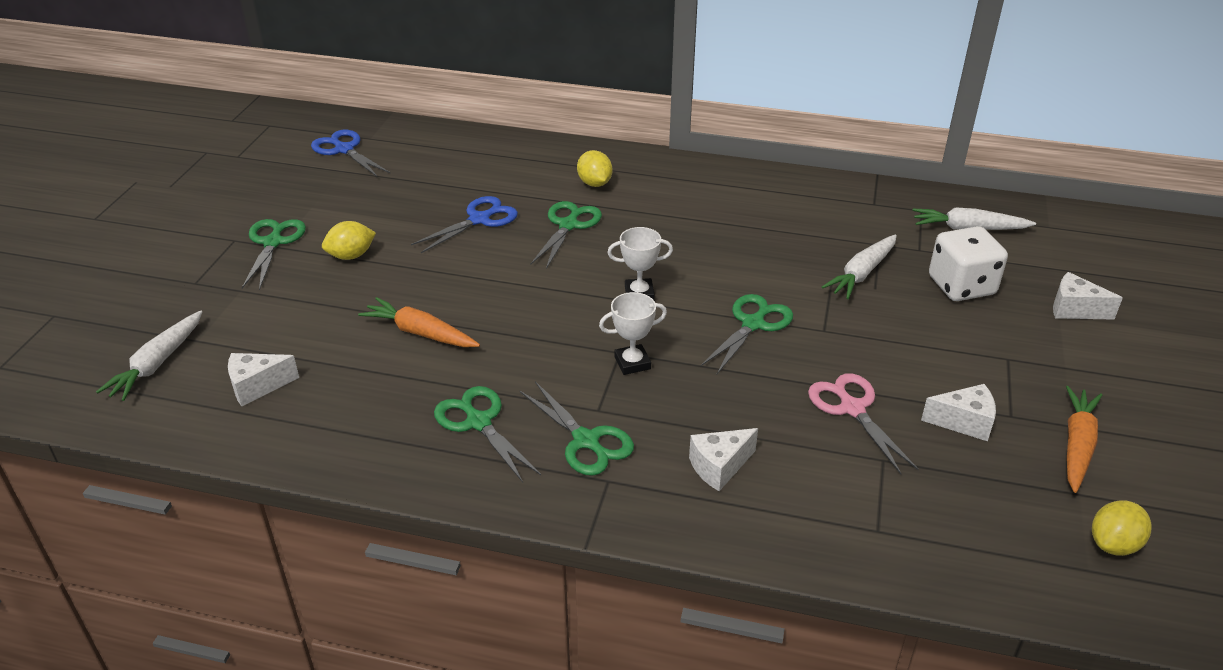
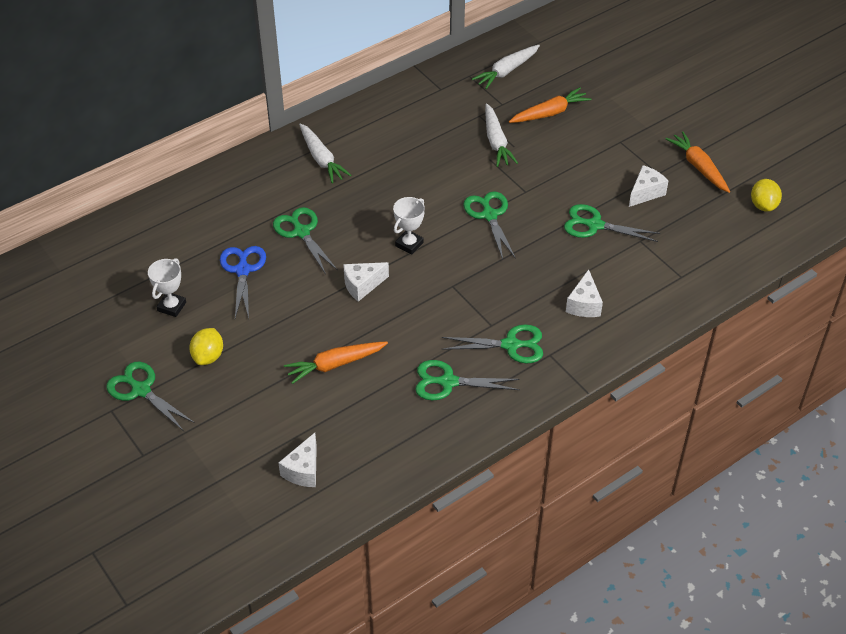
camera: 50 degrees left, 10 degrees up
(157, 363) = (221, 513): white carrot -> white carrot (321, 159)
(344, 150) = (58, 292): blue scissors -> none
(594, 183) = (269, 191): yellow lemon -> none
(632, 363) = (467, 286): white trophy -> white trophy (171, 306)
(852, 409) = (595, 225): pink scissors -> green scissors
(961, 286) = (549, 113): white dice -> orange carrot
(1074, 309) = (612, 89): white cheese -> white cheese (362, 285)

